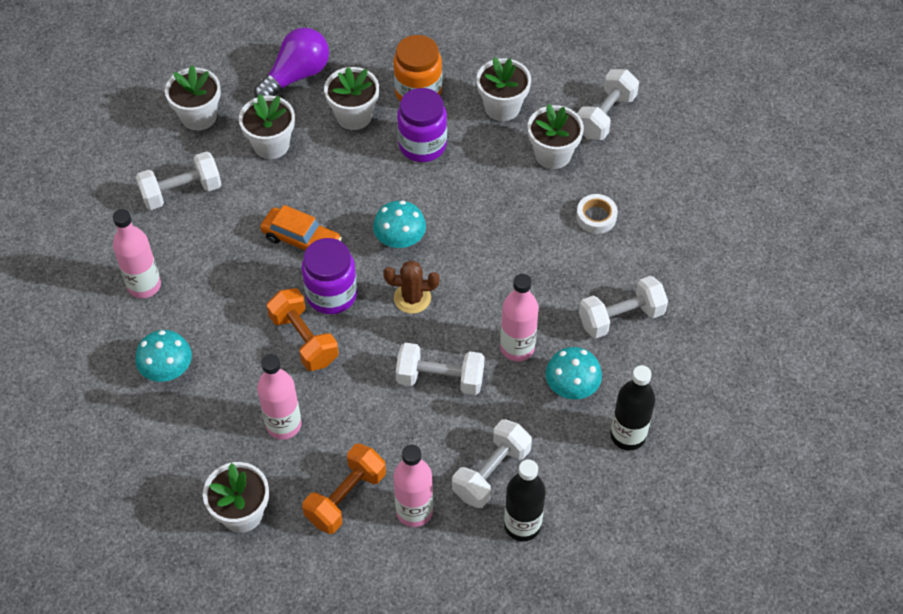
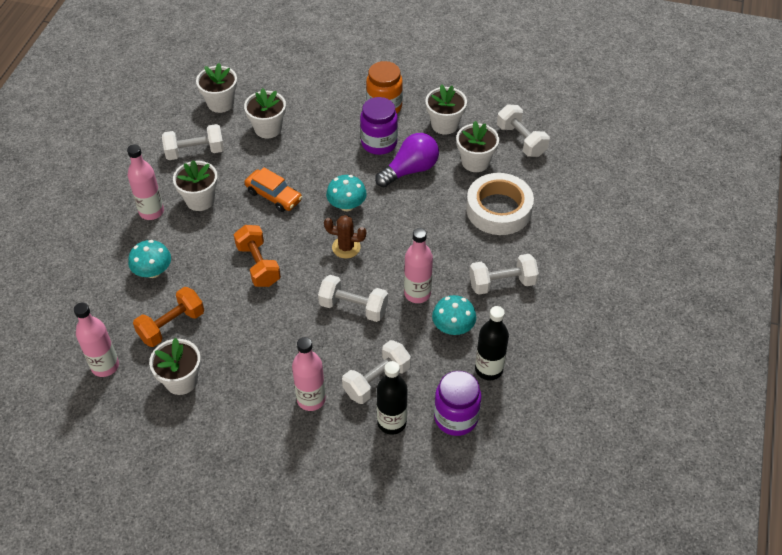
camera: 10 degrees right, 5 degrees down
(284, 425) = (228, 323): pink bottle -> pink bottle (105, 366)
(296, 76) = (298, 85): purple light bulb -> purple light bulb (410, 170)
(331, 294) = (286, 236): purple jar -> purple jar (456, 417)
(346, 497) = (261, 381): orange dumbbell -> orange dumbbell (171, 325)
(354, 116) = (333, 117): white flower pot -> white flower pot (200, 200)
(596, 217) = (498, 209): white tape -> white tape, size x2.11
(605, 116) = (521, 140): white dumbbell -> white dumbbell turned 75 degrees counterclockwise

